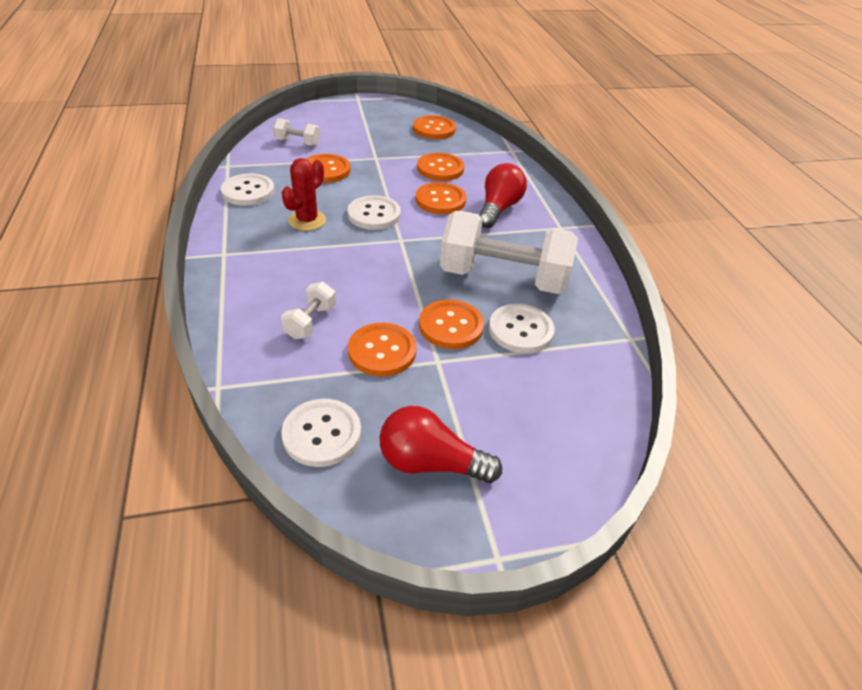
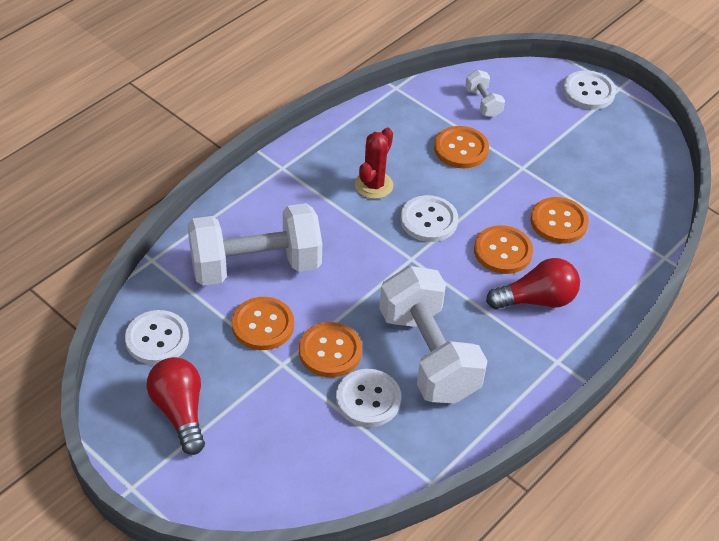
camera: 55 degrees right, 5 degrees up
(248, 191) = (373, 125): white button -> white button (588, 92)
(307, 220) = (373, 185): red cactus -> red cactus turned 60 degrees counterclockwise
(310, 322) = (255, 266): white dumbbell -> white dumbbell, size x2.26
(434, 129) = (631, 176): orange button -> none

